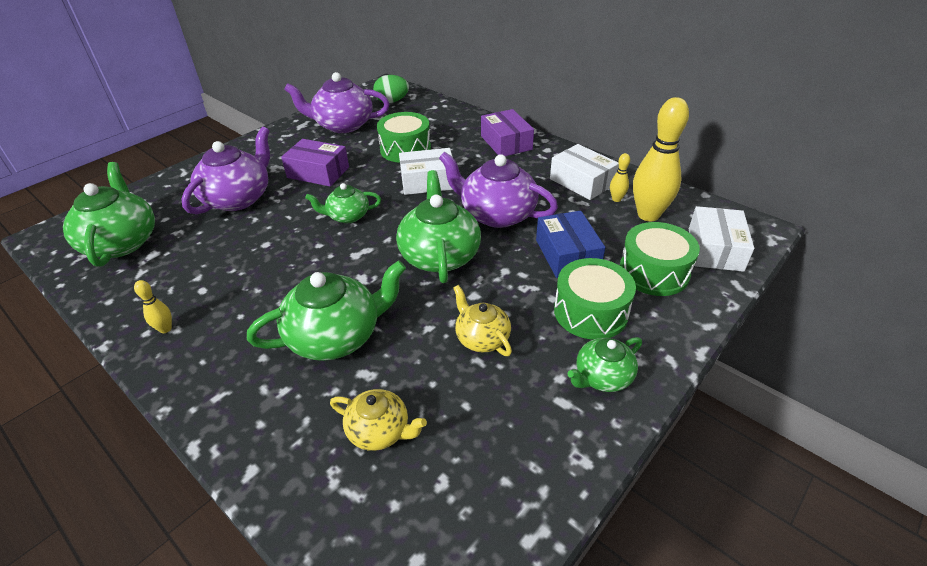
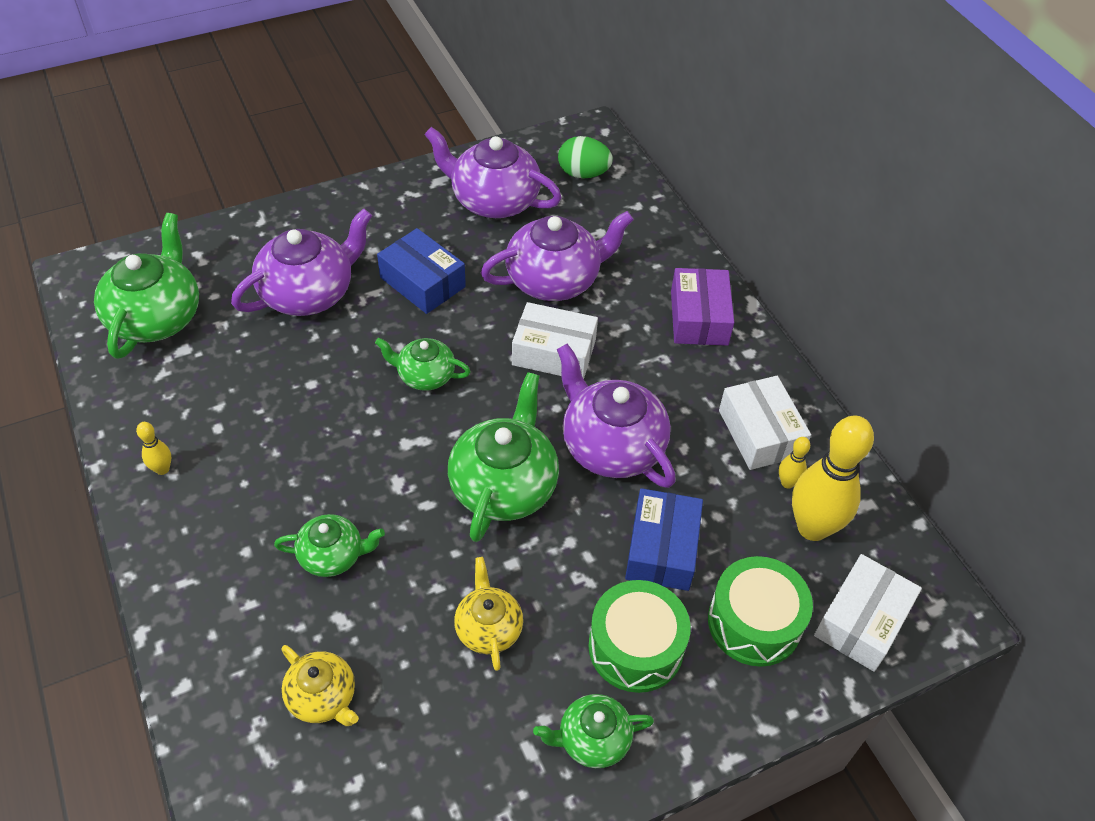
camera: 20 degrees right, 10 degrees up
(318, 172) = (422, 282): purple box -> blue box
(336, 336) = (332, 555): green teapot -> green teapot, size x0.57
(405, 149) = (554, 279): green drum -> purple teapot

